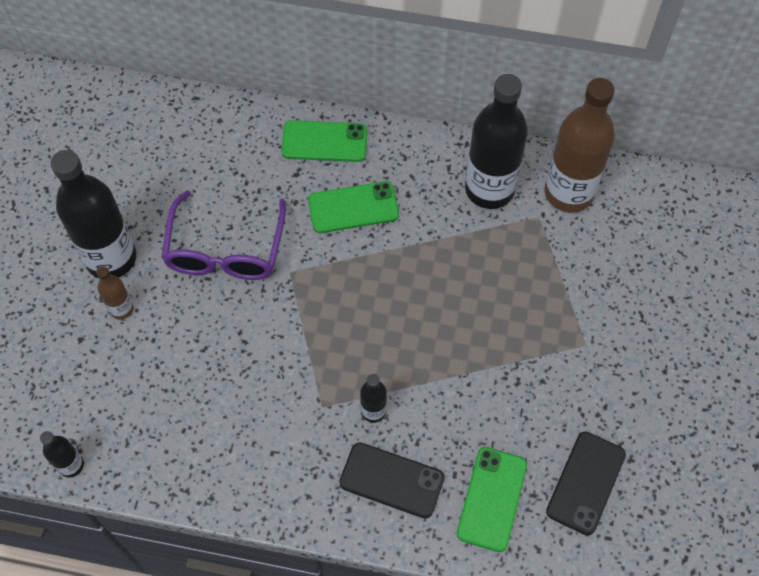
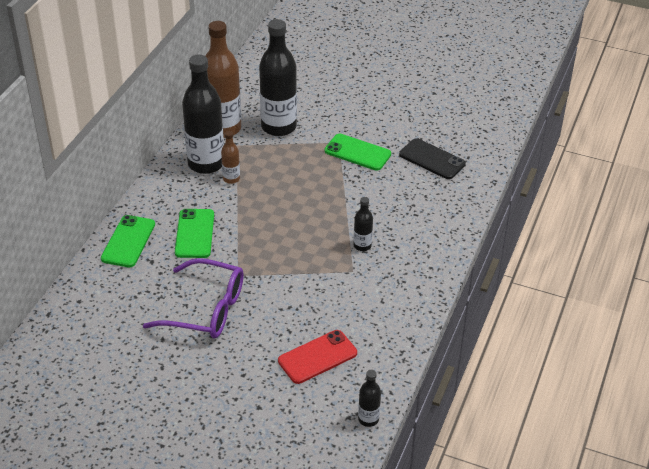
camera: 80 degrees left, 20 degrees down
(111, 258) = (188, 381): black bottle -> black bottle (279, 127)
(121, 309) = (239, 378): brown bottle -> brown bottle (231, 179)
(164, 389) = (317, 357): none -> red phone
(392, 480) = (414, 244): black phone -> none
(492, 499) = (435, 200): green phone -> green phone (357, 152)

